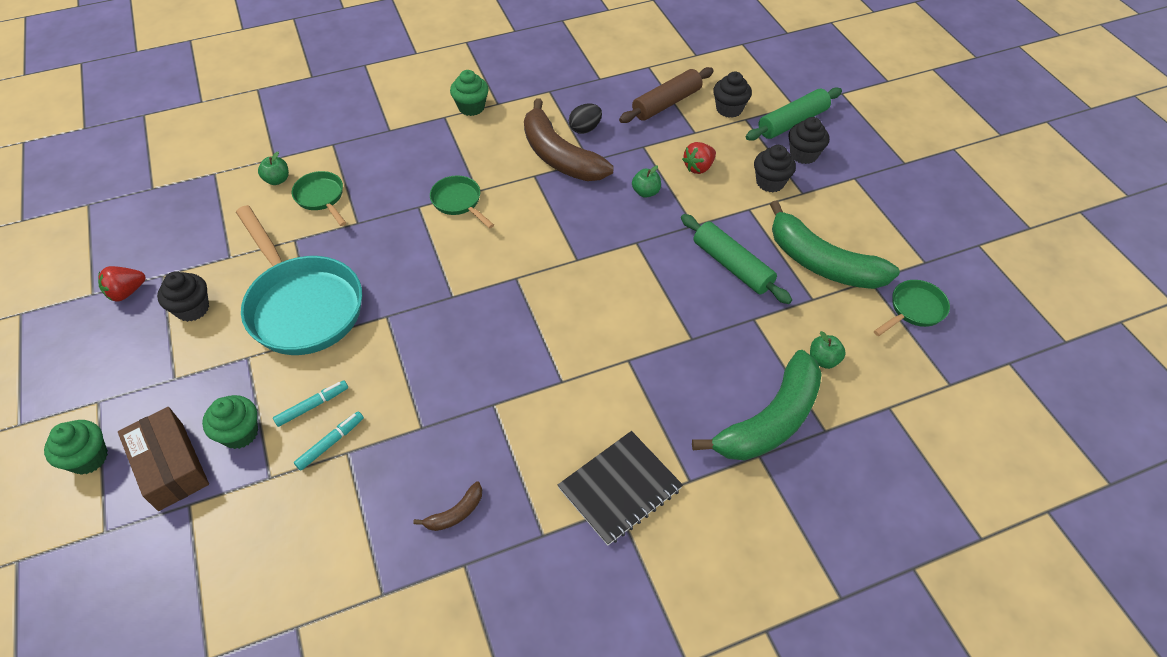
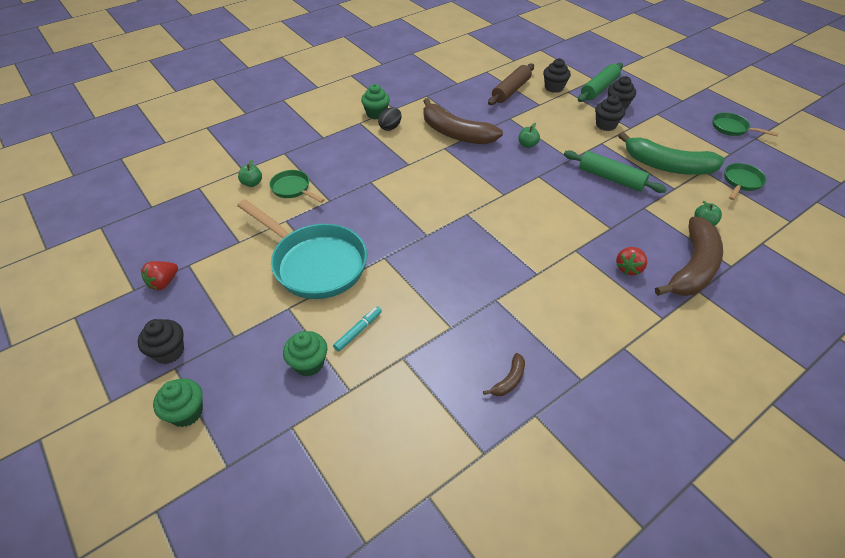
camera: 15 degrees left, 5 degrees down
(170, 466) = (262, 401): brown box -> none
(192, 309) = (225, 283): black cupcake -> black cupcake (169, 351)
(331, 443) = (386, 354): turquoise marker -> none
(458, 202) = (399, 174): green pan -> green pan (732, 128)
(585, 129) = (464, 114): black egg -> black egg (390, 127)
(620, 488) = (618, 334): black notebook -> none
(698, 167) = (554, 124): red strawberry -> red strawberry (628, 268)
(770, 421) = (692, 267): green banana -> brown banana

